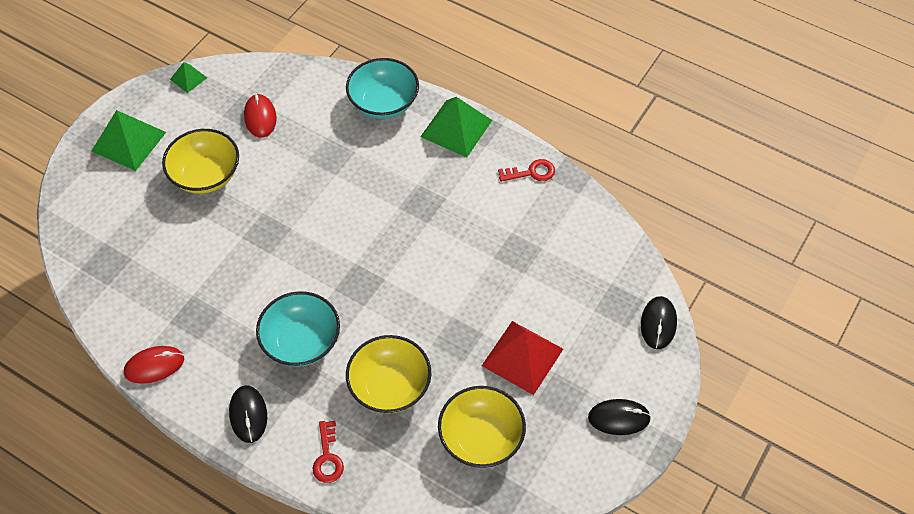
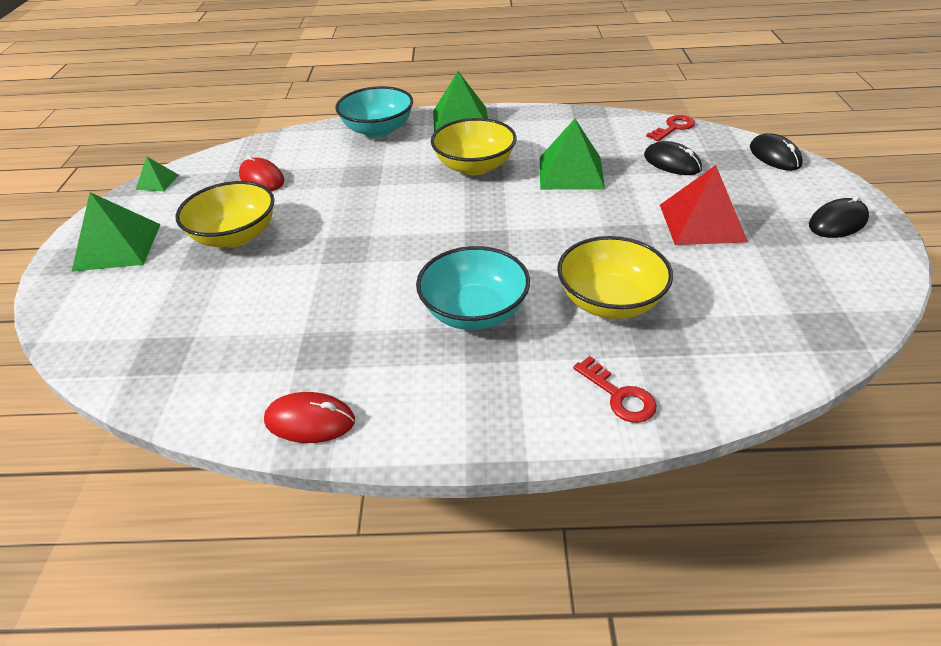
camera: 30 degrees left, 15 degrees down
(154, 366) = (310, 421): red mouse -> red mouse turned 60 degrees clockwise
(248, 415) = (481, 406): black mouse -> black mouse (672, 162)
(481, 438) = (748, 295): yellow bowl -> yellow bowl (474, 166)
(483, 245) = (571, 172): none -> green pyramid
(531, 172) = (555, 120): red key -> red key (673, 128)

